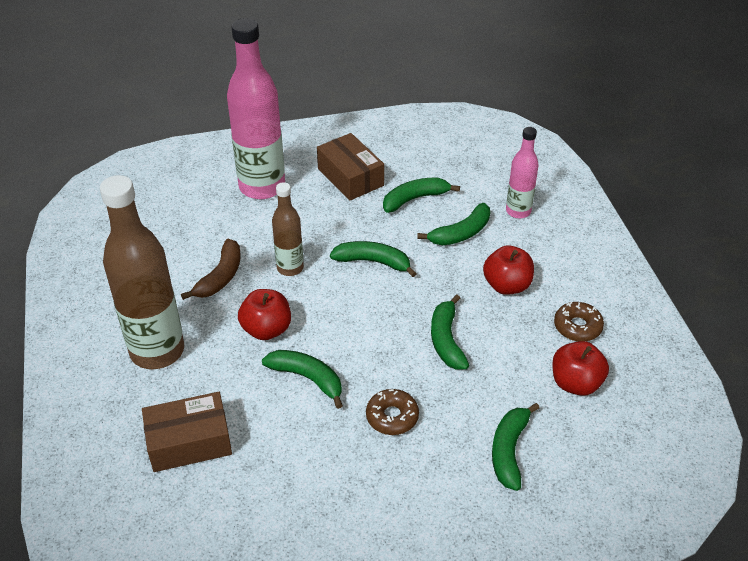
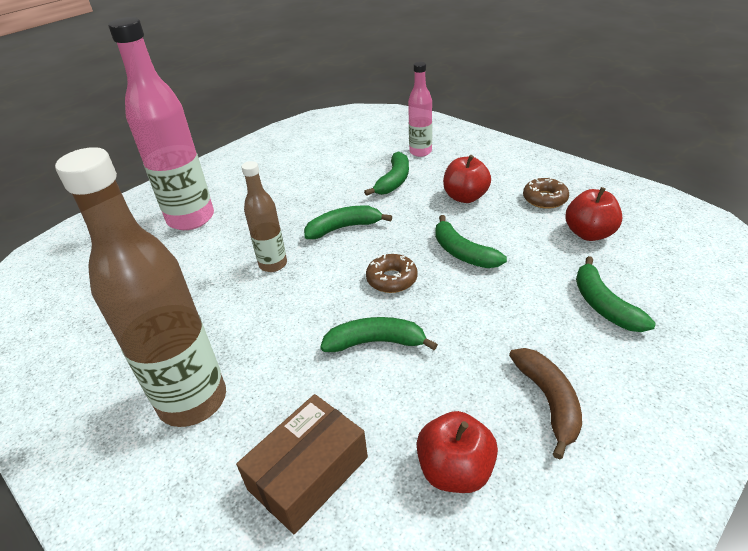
camera: 30 degrees left, 5 degrees down
(220, 277) = (209, 302): brown banana -> brown banana (548, 401)
(266, 329) = (296, 322): red apple -> red apple (455, 470)
(350, 177) = (266, 182): brown box -> none
(392, 417) = (484, 332): brown donut -> brown donut (392, 279)
(415, 199) = (334, 175): green banana -> none

